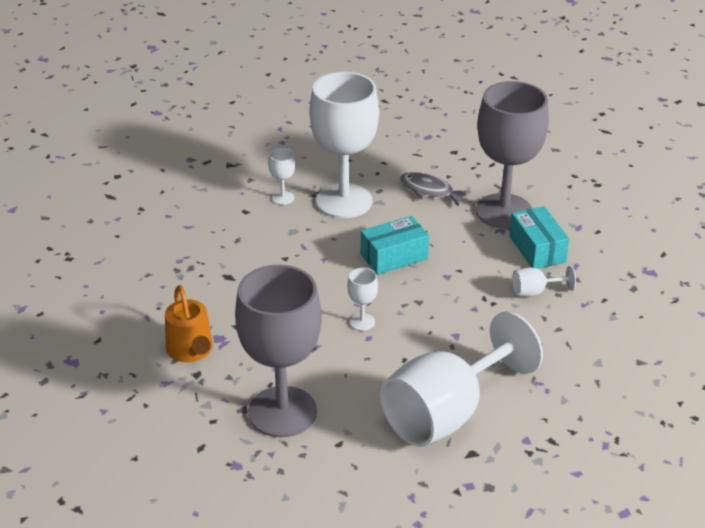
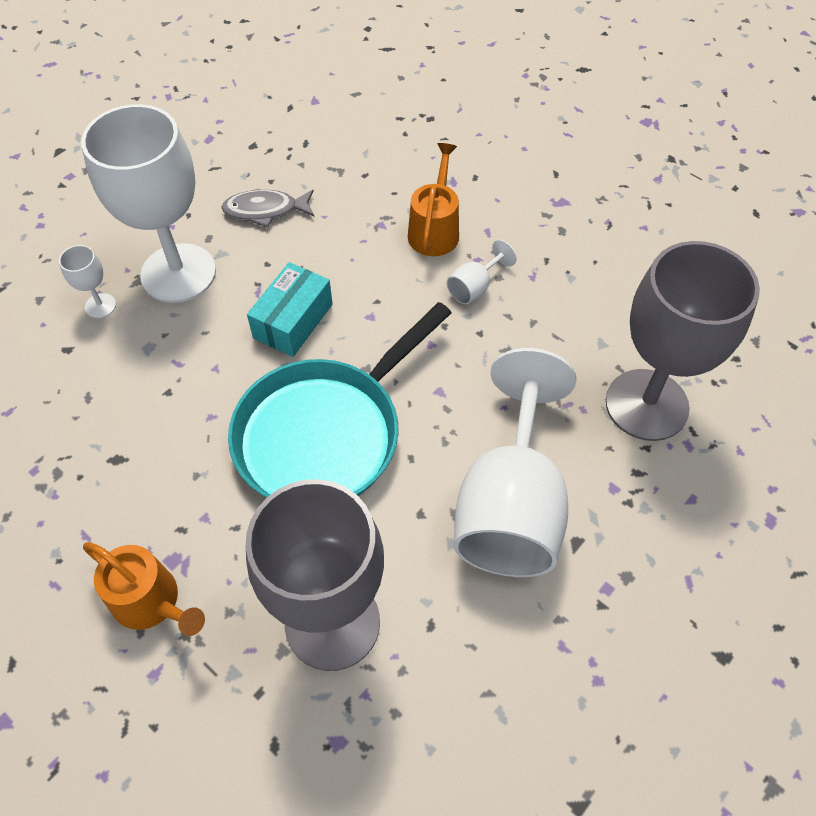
camera: 35 degrees left, 20 degrees up
(362, 322) = (326, 433): white goblet -> turquoise pan
(504, 211) = (364, 199): grey goblet -> grey goblet (646, 405)
(537, 249) = (434, 230): turquoise box -> orange watering can

